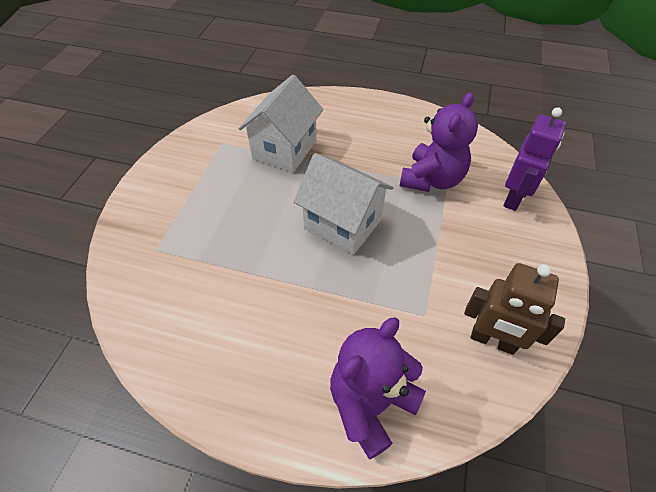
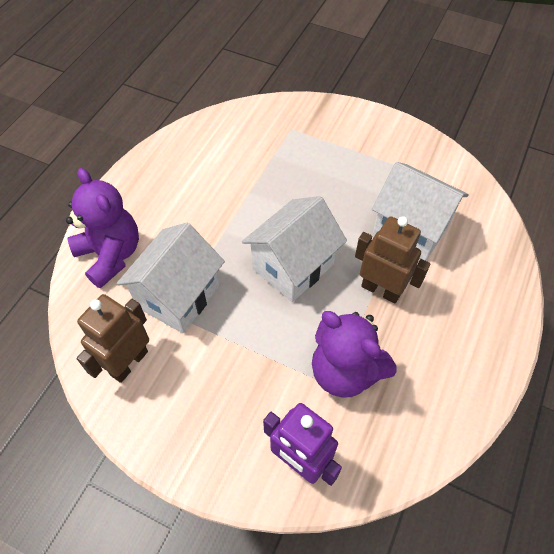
camera: 100 degrees right, 5 degrees up
(351, 164) = (381, 289): none -> brown robot
(403, 313) = (178, 296): none -> white house

